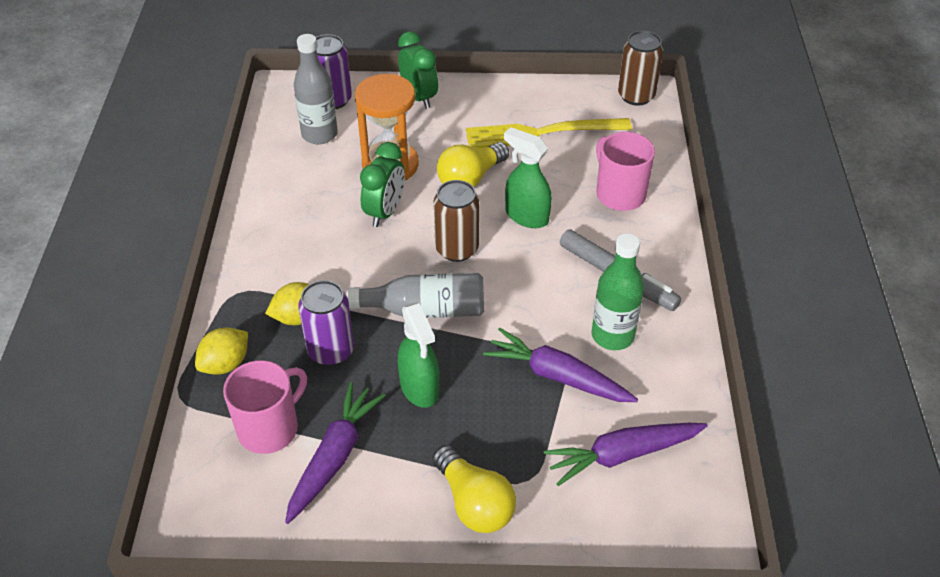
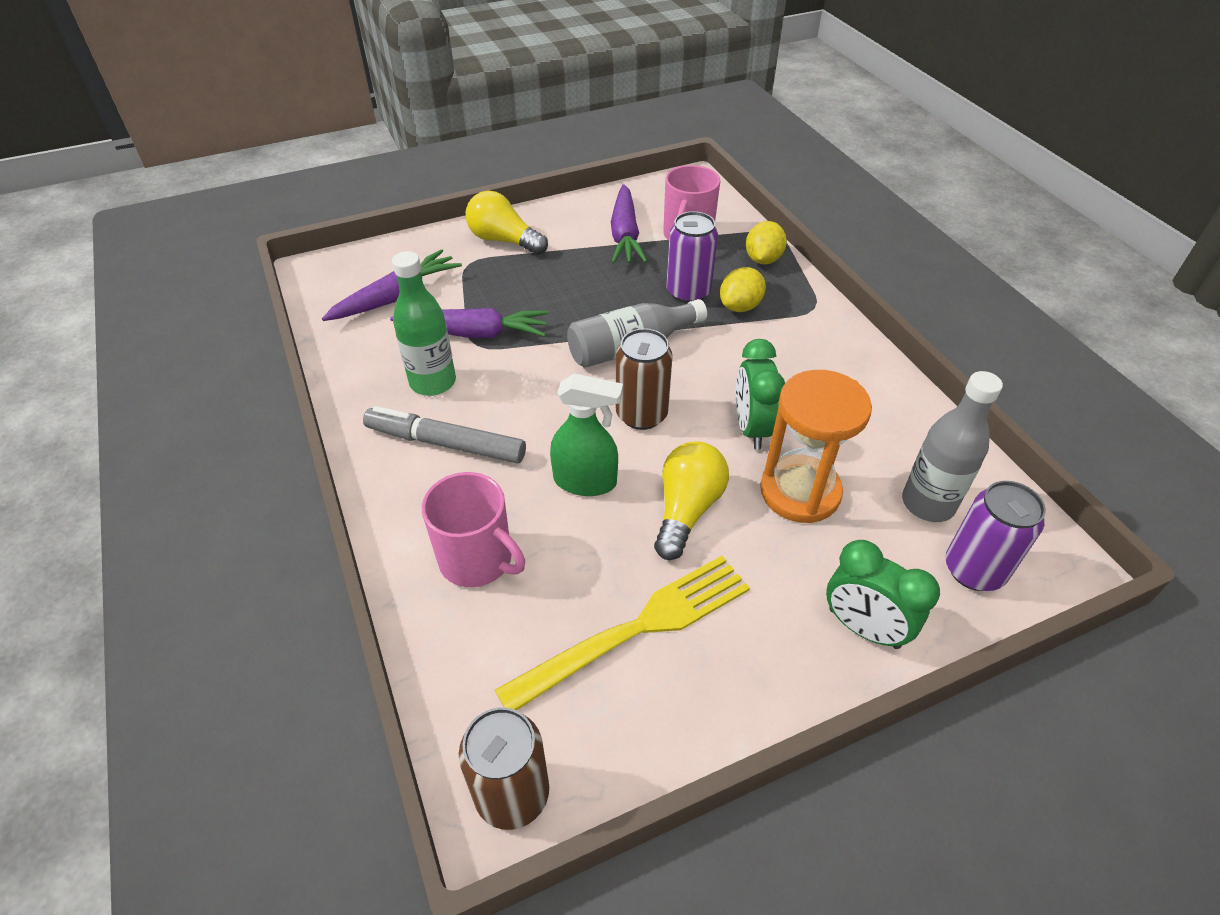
camera: 155 degrees right, 0 degrees up
(419, 388) = (592, 290): green spray bottle -> none

